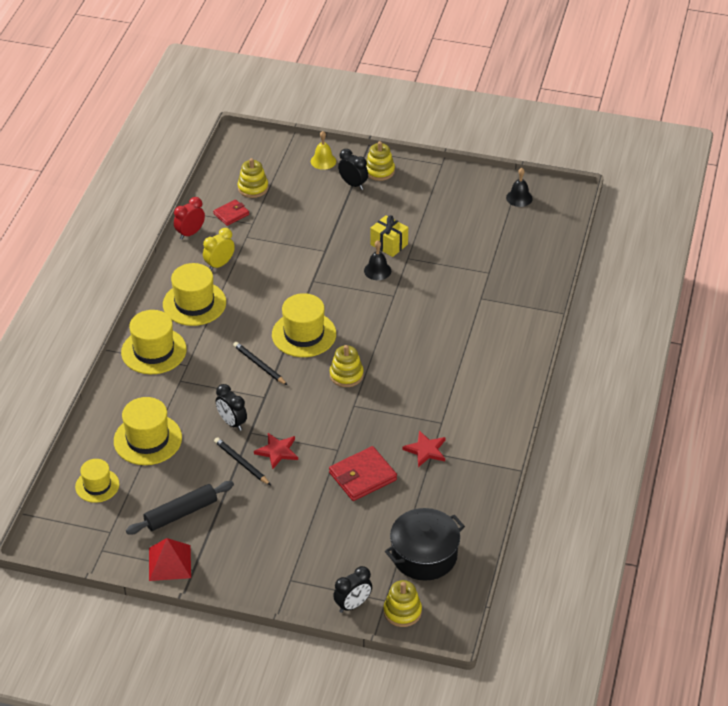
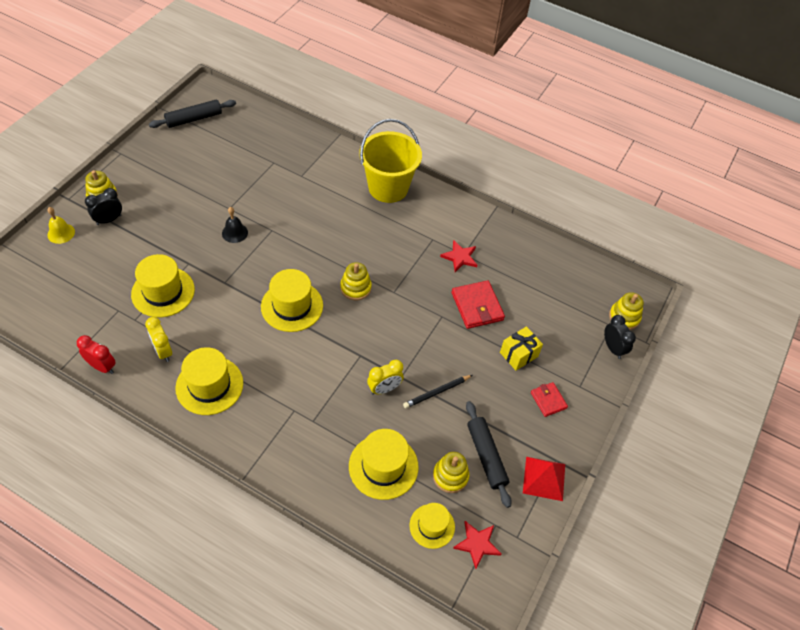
camera: 80 degrees left, 10 degrees up
(154, 351) = (262, 436): yellow hat -> yellow hat (163, 292)
(190, 233) = (102, 367): red clock -> red clock turned 150 degrees clockwise
(231, 214) = (93, 325): red wallet -> red wallet (548, 400)
(232, 423) = (384, 389): black clock -> yellow clock
(253, 188) = (65, 298): yellow stacking toy -> yellow stacking toy (450, 476)
(259, 365) = (317, 350): black pencil -> none
(277, 451) = (431, 361): red star -> red star (477, 544)
(389, 244) = (205, 216): yellow gift -> yellow gift (518, 354)
(424, 555) = (570, 288): black pot -> none
(500, 370) = (388, 187): none -> yellow bucket
(519, 198) = (194, 119): black bell -> black rolling pin

